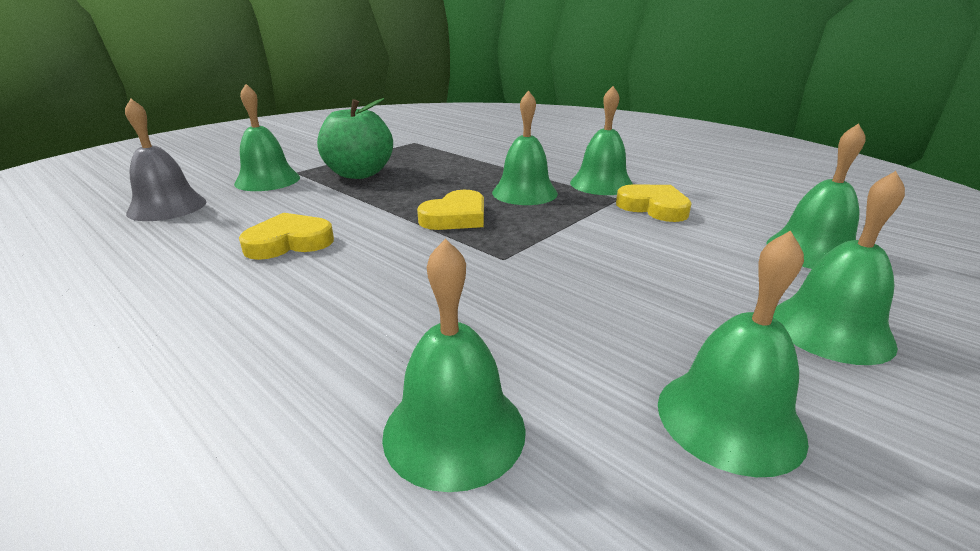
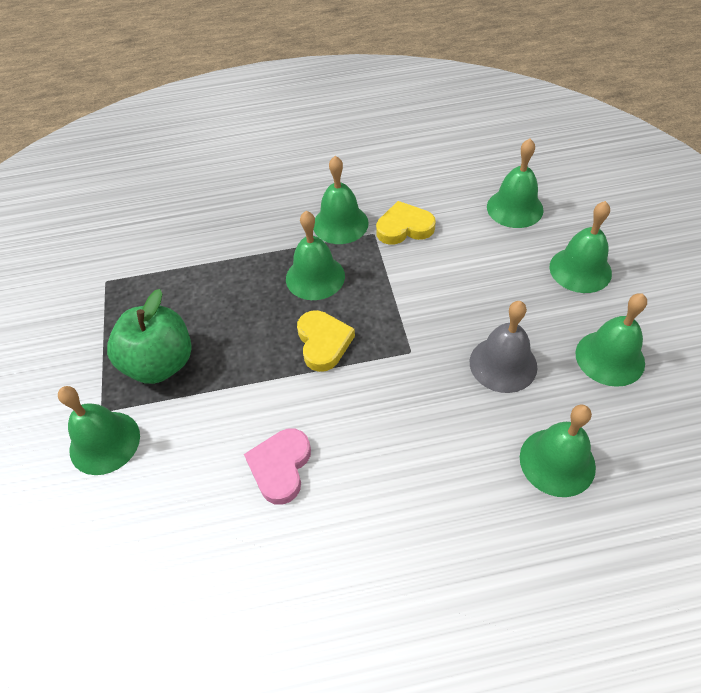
camera: 50 degrees left, 25 degrees up
(167, 207) = (106, 545): grey bell -> grey bell (503, 364)
(289, 242) = (280, 467): yellow heart -> pink heart

